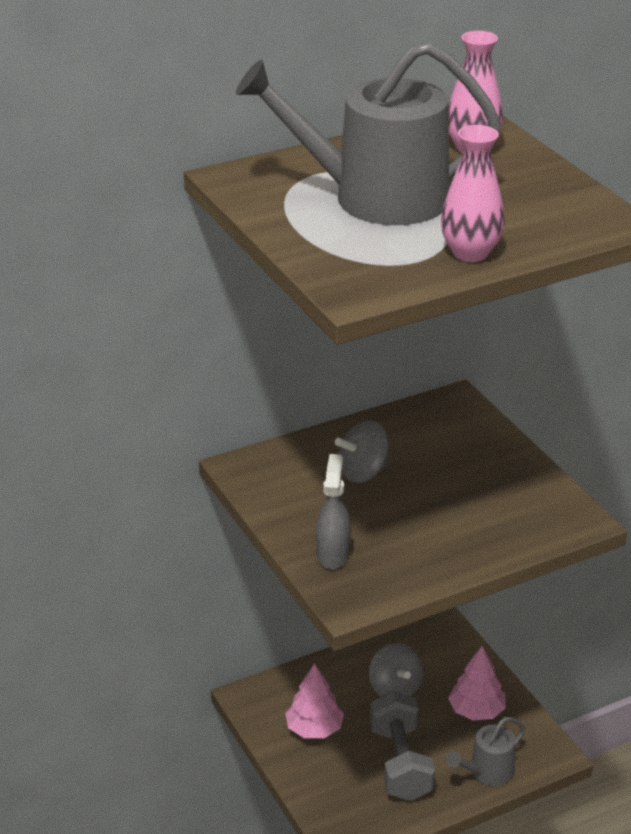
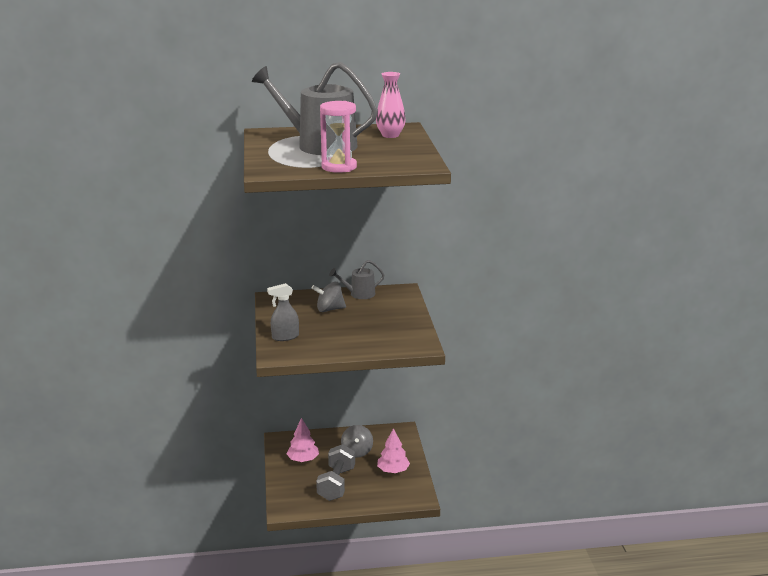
camera: 20 degrees right, 10 degrees down
(333, 554) = (285, 337): grey spray bottle -> grey spray bottle turned 135 degrees counterclockwise
(470, 253) = (339, 167): pink vase -> pink hourglass
(487, 771) = (379, 498): grey watering can -> grey watering can (359, 294)

